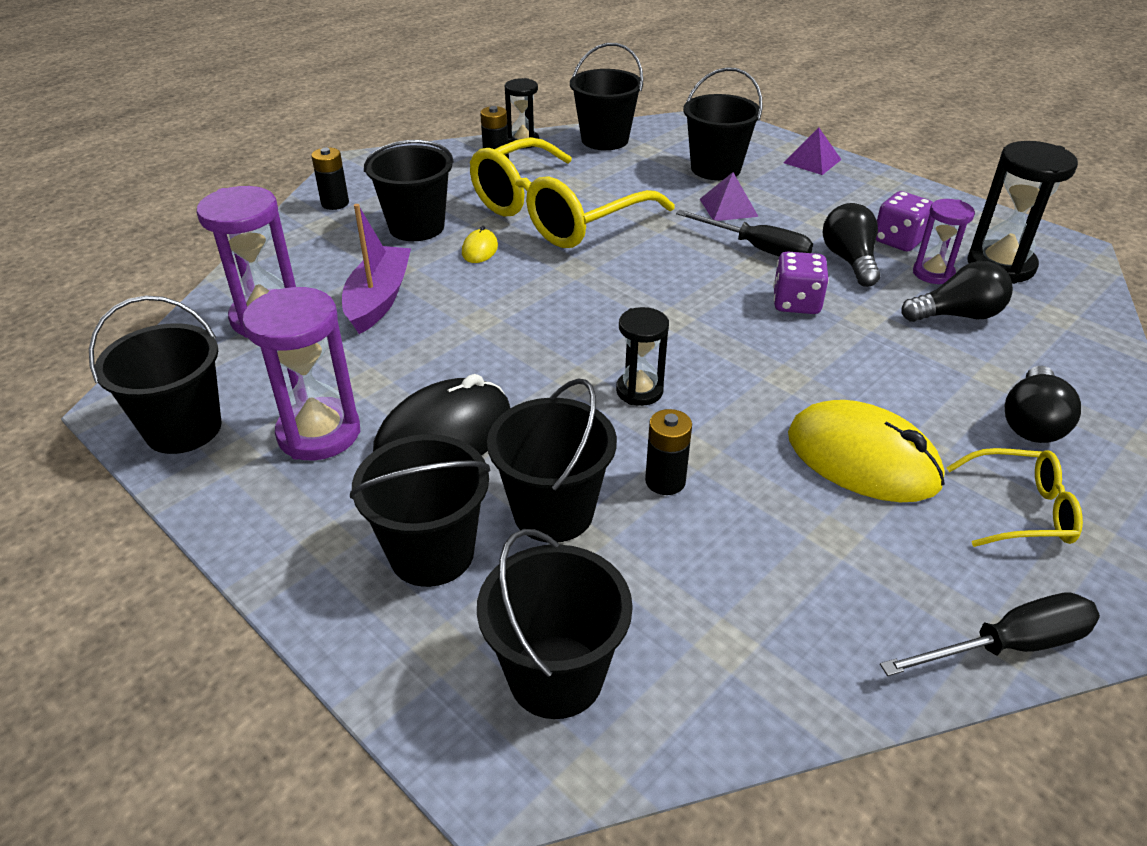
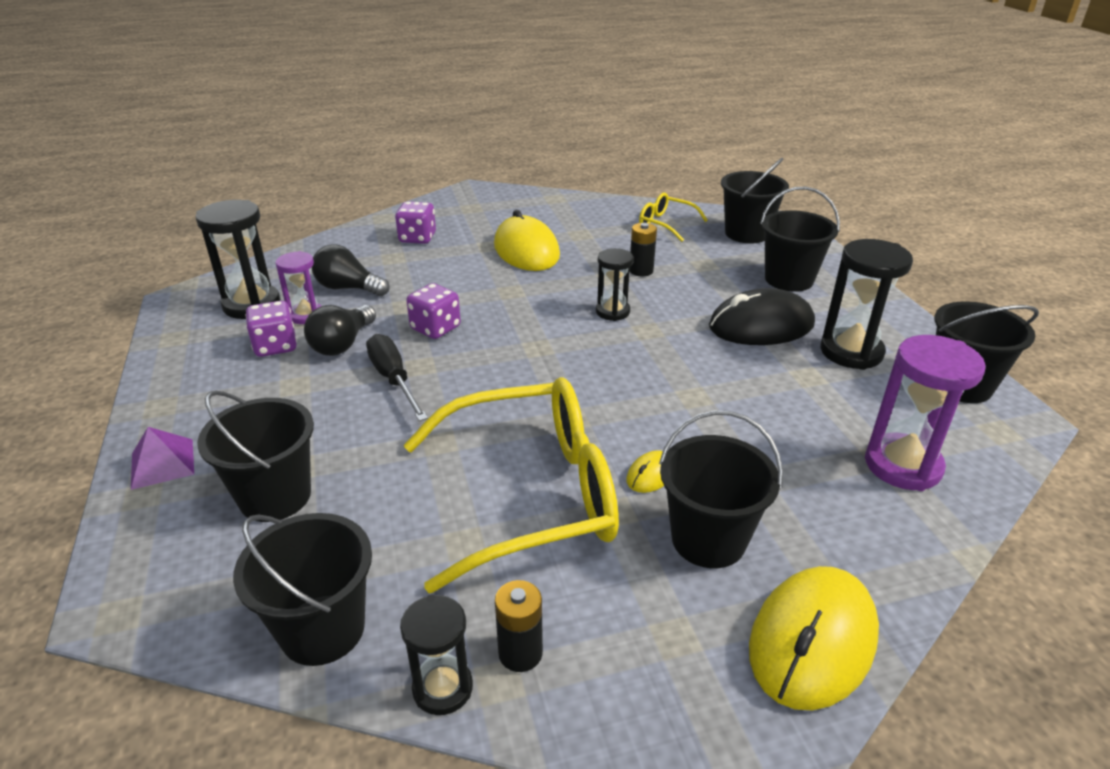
camera: 150 degrees left, 5 degrees down
(319, 433) = (851, 352): purple hourglass -> black hourglass
(335, 203) = (812, 641): black battery -> yellow mouse
(378, 299) = (782, 449): purple boat -> none
(553, 512) = (713, 276): black bucket -> none
(728, 207) = (348, 433): purple pyramid -> none
(1008, 646) = (557, 197): black screwdriver -> none
(1021, 510) = (484, 219): yellow glasses -> yellow glasses (665, 224)
(1032, 422) = (417, 238): black light bulb -> purple dice

